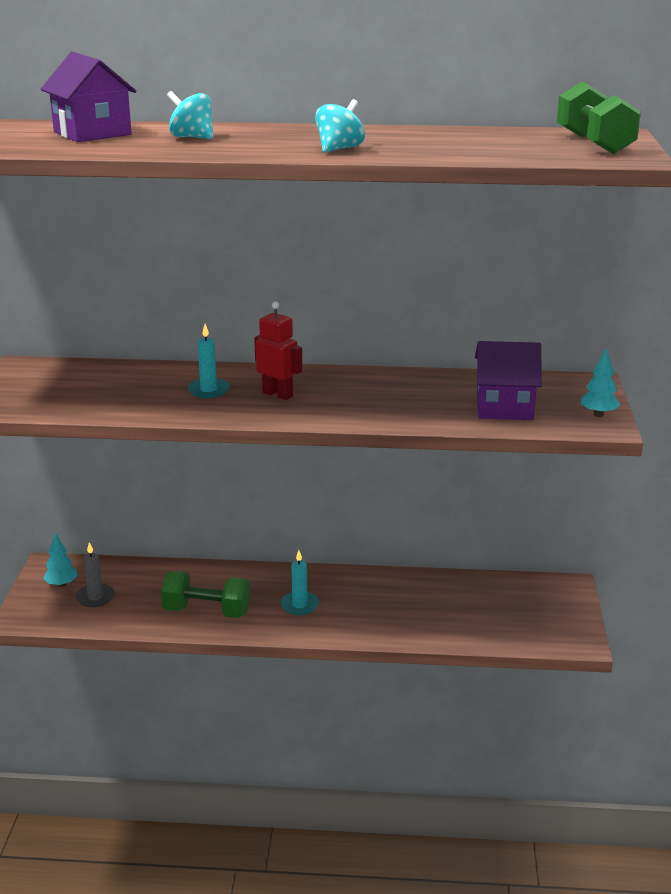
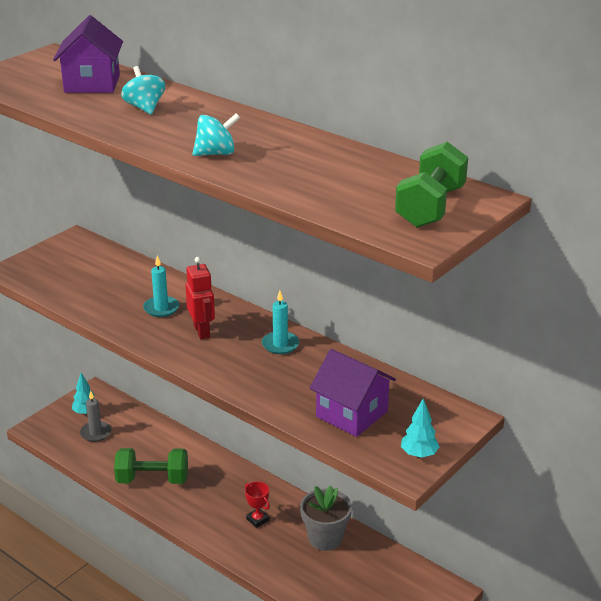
camera: 35 degrees right, 5 degrees up
(207, 612) = (152, 479): green dumbbell -> green dumbbell turned 45 degrees counterclockwise
(299, 605) = (220, 505): turquoise candle -> turquoise candle (280, 344)
(349, 602) = (257, 519): none -> red trophy
(426, 591) = (325, 538): none -> grey flower pot

